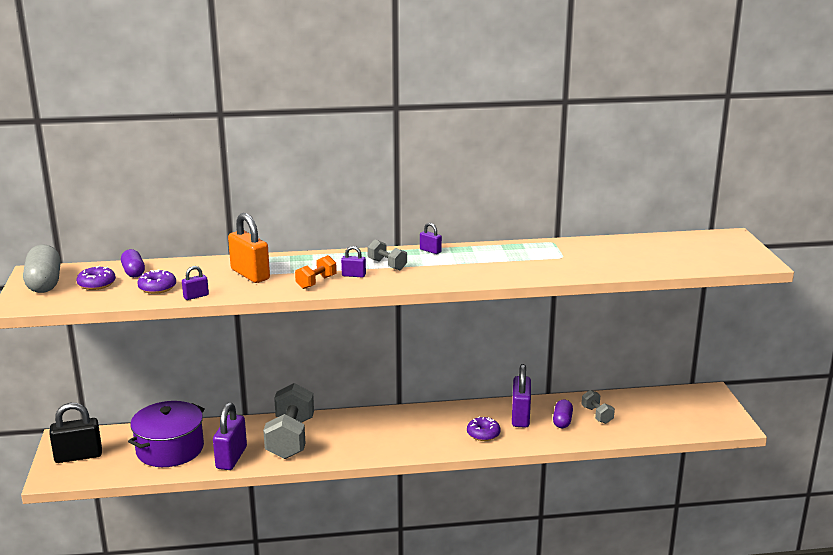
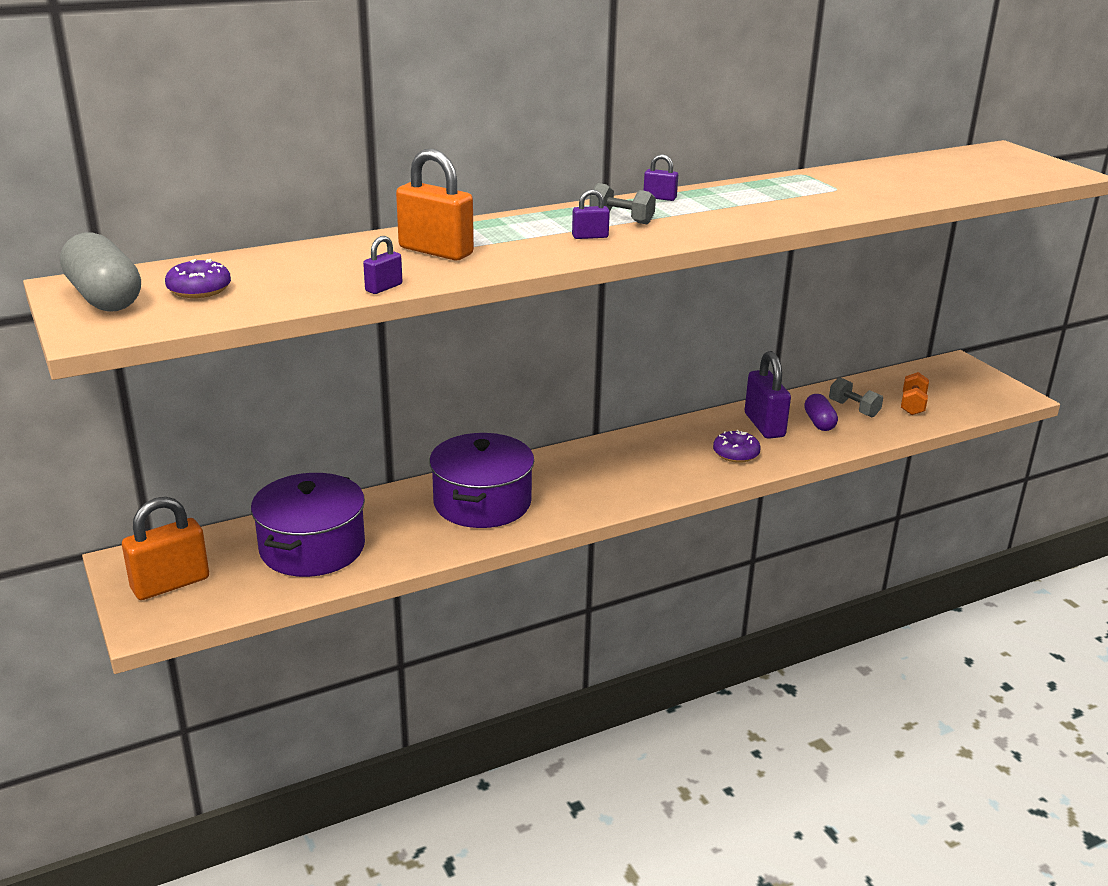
camera: 20 degrees left, 5 degrees up
(78, 456) = (170, 584): black padlock -> orange padlock
(133, 272) = (244, 267): purple capsule -> none
(157, 288) = (308, 283): purple donut -> none
(231, 458) = (416, 543): purple padlock -> none
(290, 438) = (482, 502): grey dumbbell -> purple pot
(316, 282) = (547, 250): orange dumbbell -> orange dumbbell (912, 405)

